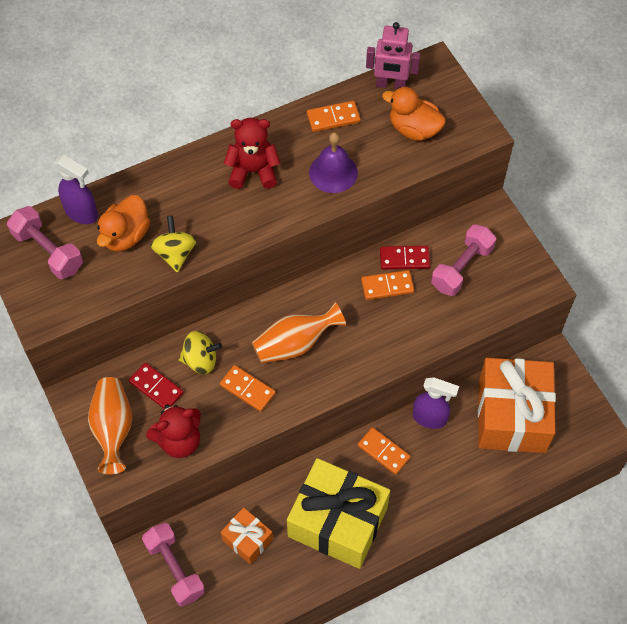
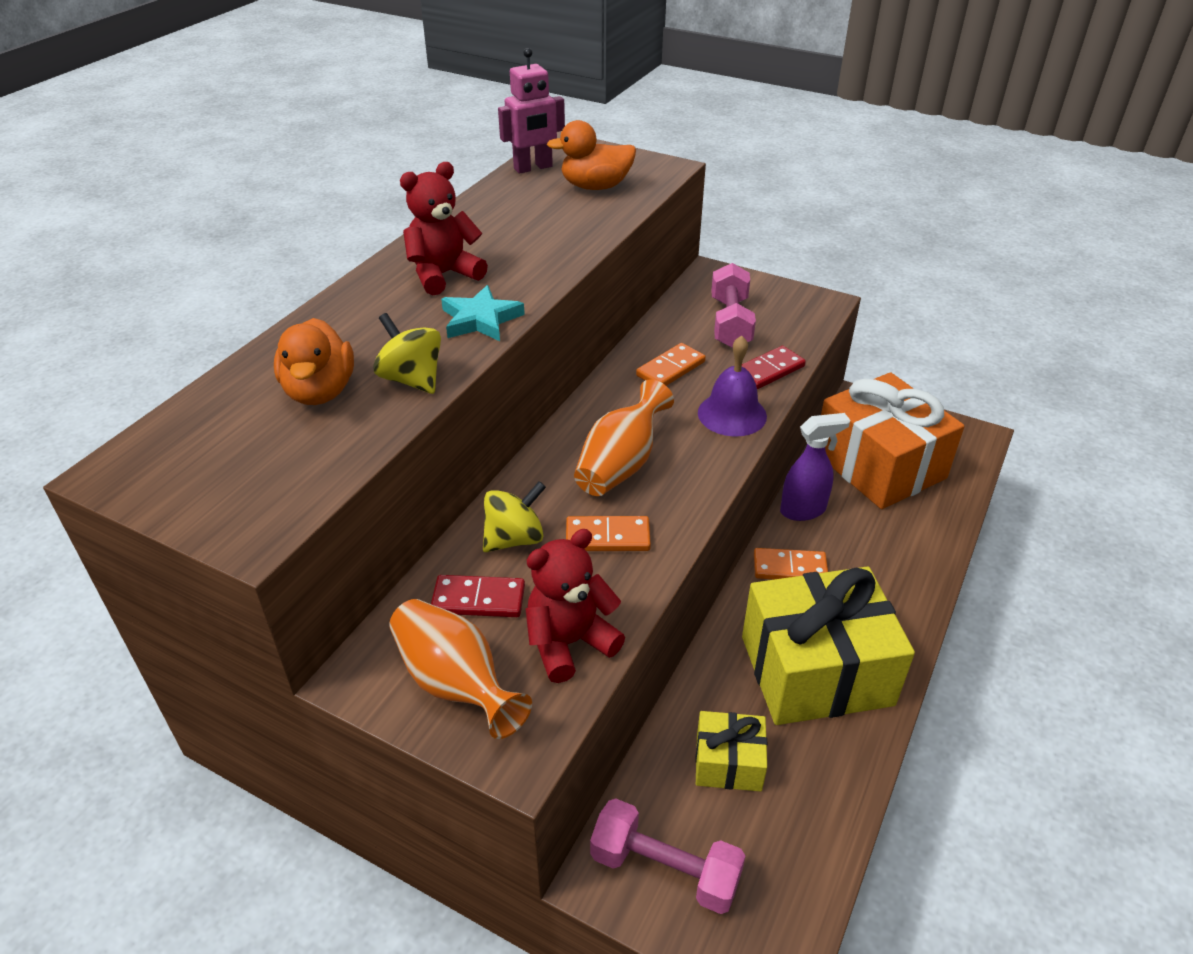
camera: 35 degrees left, 20 degrees down
(48, 251) = (204, 455): pink dumbbell -> none
(82, 213) = (229, 396): purple spray bottle -> none
(179, 441) = (569, 643): red teddy bear -> red teddy bear turned 150 degrees counterclockwise
(244, 224) = (481, 319): none -> turquoise star
(247, 540) = (728, 763): orange gift -> yellow gift
(333, 118) = (496, 207): orange domino -> none
(333, 172) = (543, 243): purple bell -> purple bell (732, 414)
(404, 259) = (663, 340): red domino -> red domino (769, 370)

